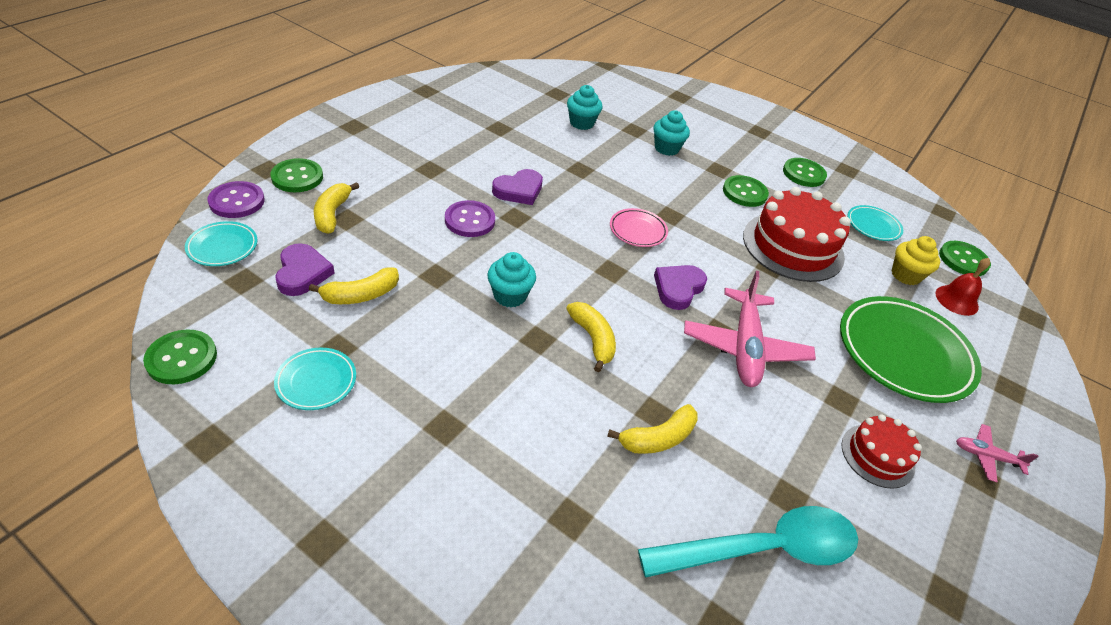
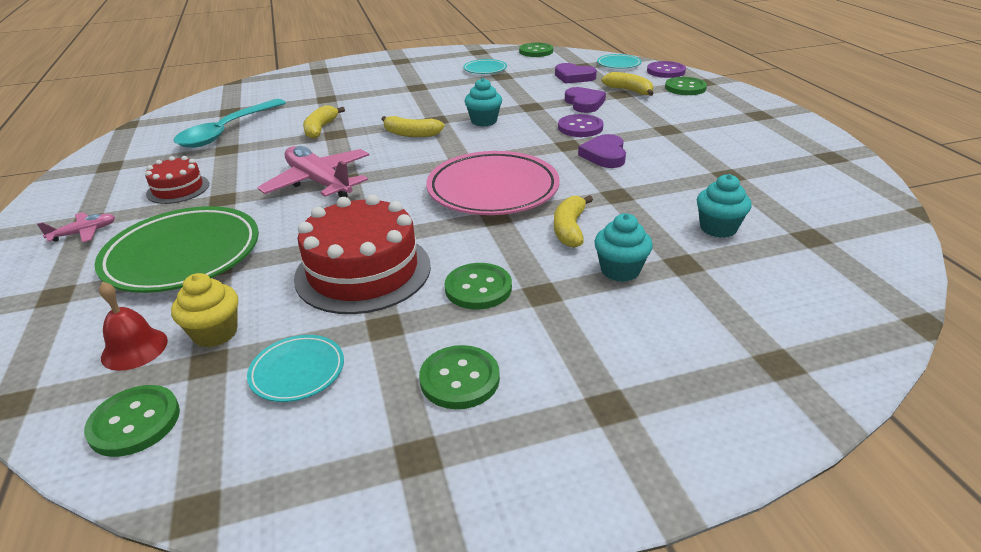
camera: 135 degrees right, 10 degrees down
(361, 295) = (537, 86): yellow banana -> yellow banana (569, 229)
(638, 230) = (493, 190): pink plate -> pink plate, size x2.06
(678, 288) = (406, 180): purple heart -> purple heart (584, 103)

